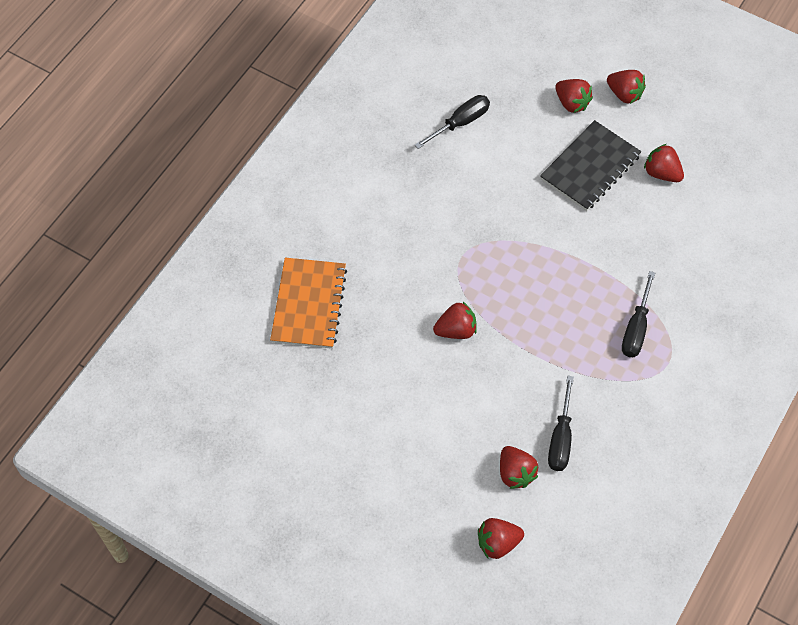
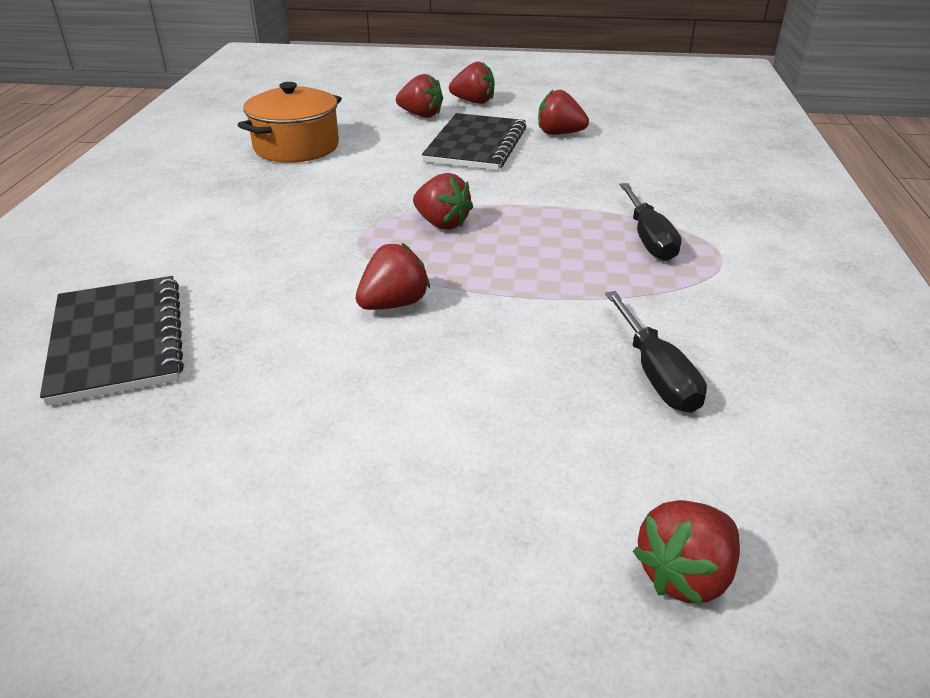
camera: 25 degrees left, 25 degrees down
(309, 304) = (118, 341): orange notebook -> black notebook
(461, 122) = (296, 147): black screwdriver -> orange pot
(515, 473) = (622, 445): red strawberry -> red strawberry (442, 224)

